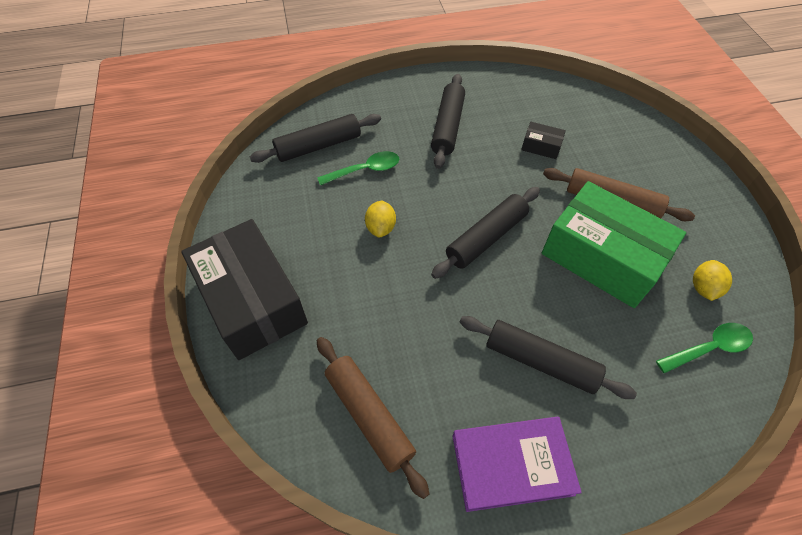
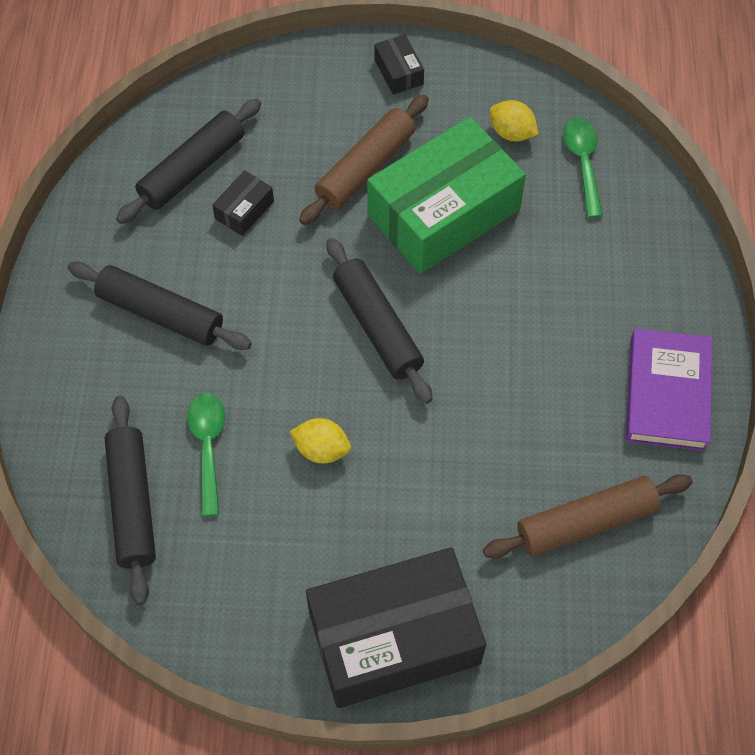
camera: 75 degrees left, 5 degrees up
(540, 361) = (561, 326): black rolling pin -> black rolling pin (192, 169)
(707, 202) = (398, 72): none -> black box

